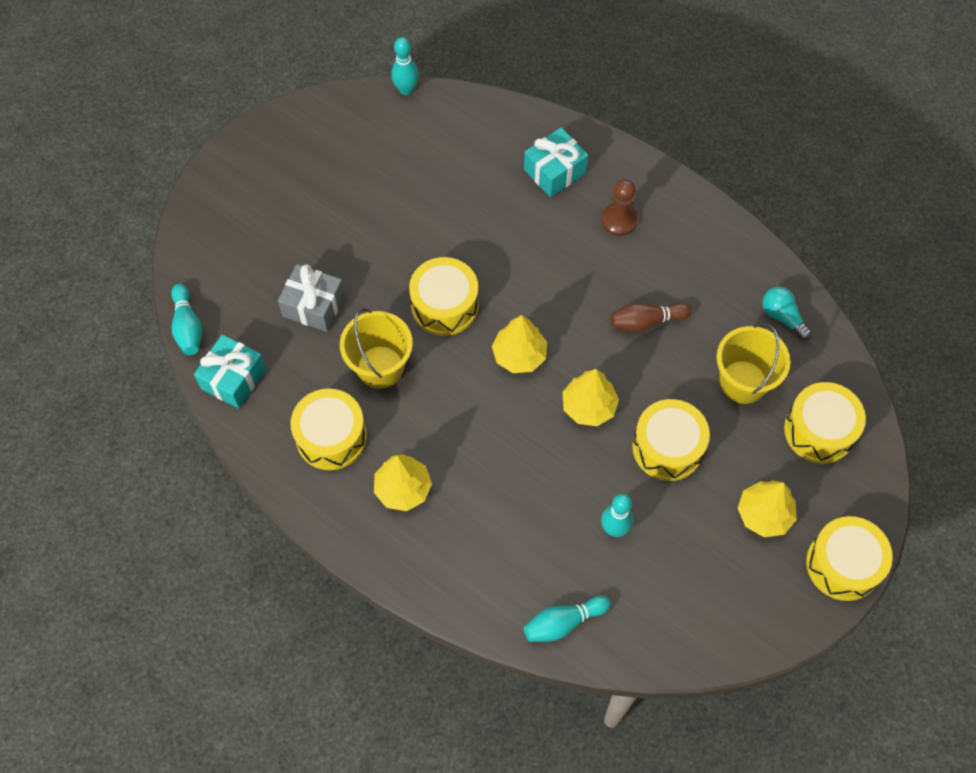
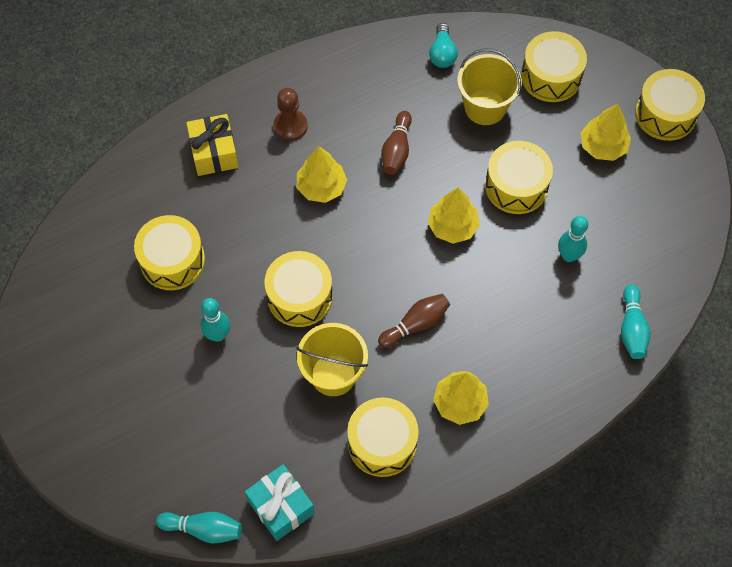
camera: 65 degrees left, 0 degrees up
(314, 306) = (241, 406): grey gift -> none
(406, 89) = (54, 235): turquoise bowling pin -> turquoise bowling pin (218, 335)
(428, 188) = (172, 260): none -> yellow drum
(465, 416) = (415, 324): none -> brown bowling pin
(519, 355) = (379, 258): yellow tree -> yellow tree (321, 187)
(555, 171) = (214, 153): turquoise gift -> yellow gift
(782, 317) = (442, 53): turquoise light bulb -> turquoise light bulb turned 75 degrees counterclockwise

